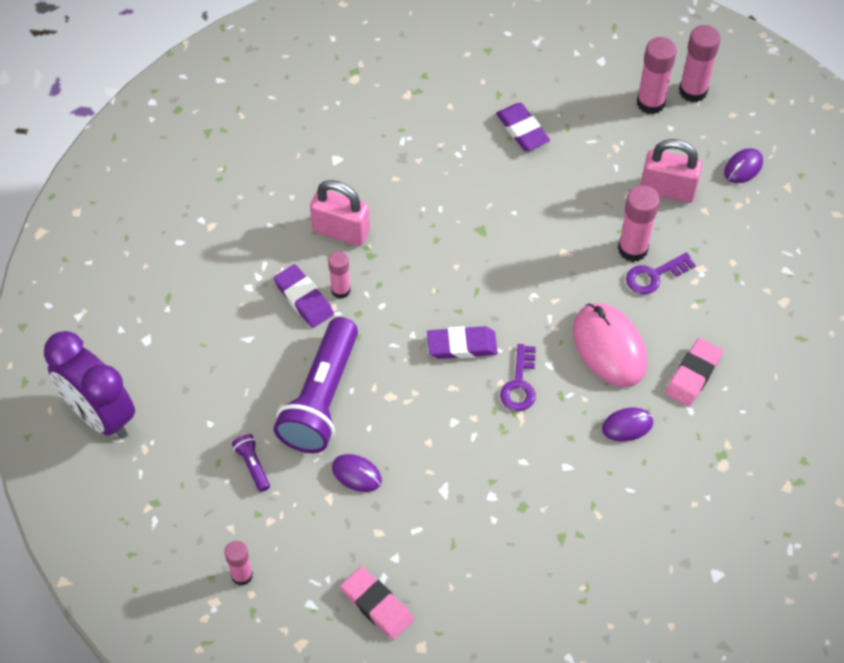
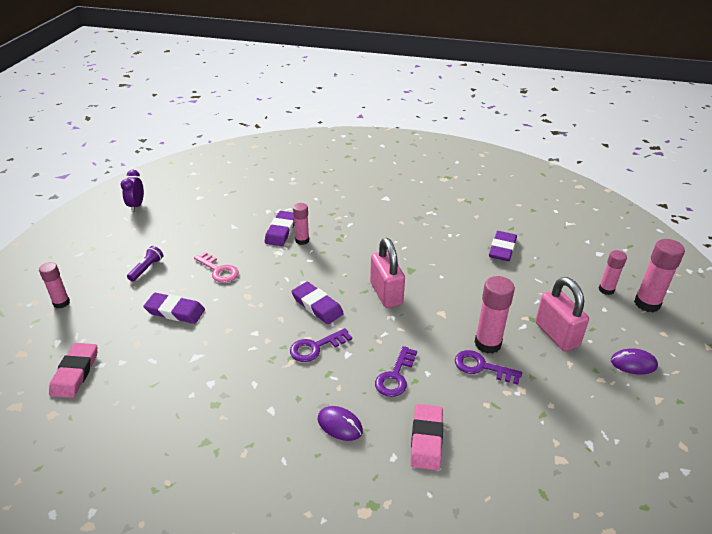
camera: 50 degrees right, 20 degrees down
(100, 415) = (136, 206): purple clock -> purple clock, size x0.49
(321, 398) = (218, 270): purple flashlight -> pink key
(341, 231) = (342, 221): pink padlock -> pink padlock (386, 293)
(356, 474) = (175, 311): purple mouse -> purple eraser
(609, 347) = (395, 376): pink mouse -> purple key
(650, 103) = (606, 290): pink glue stick -> pink glue stick, size x0.63
(693, 374) = (426, 439): pink eraser -> pink eraser turned 75 degrees counterclockwise

